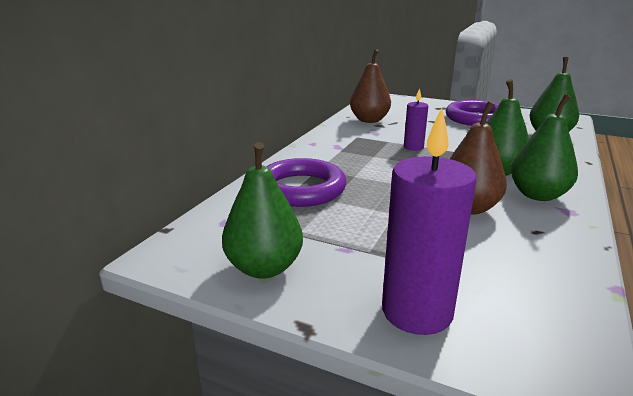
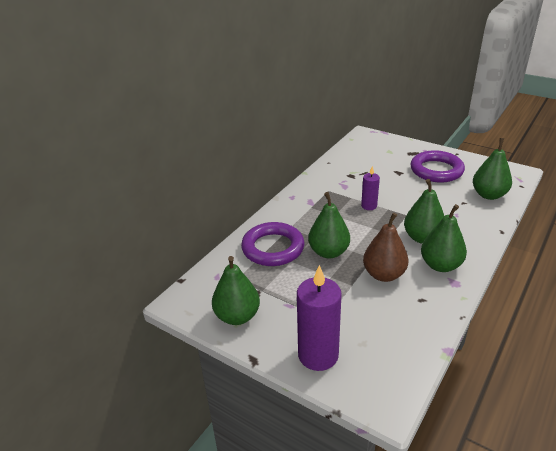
camera: 10 degrees right, 10 degrees up
(369, 120) = (344, 169): brown pear -> none
(381, 189) = (328, 252): none -> green pear

